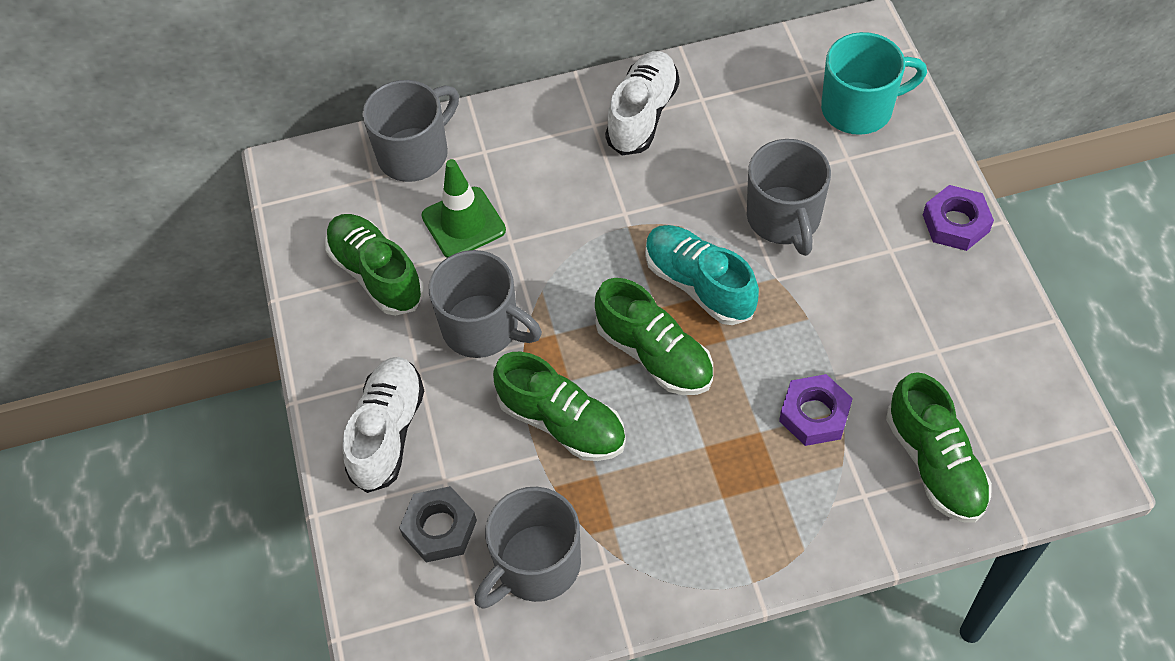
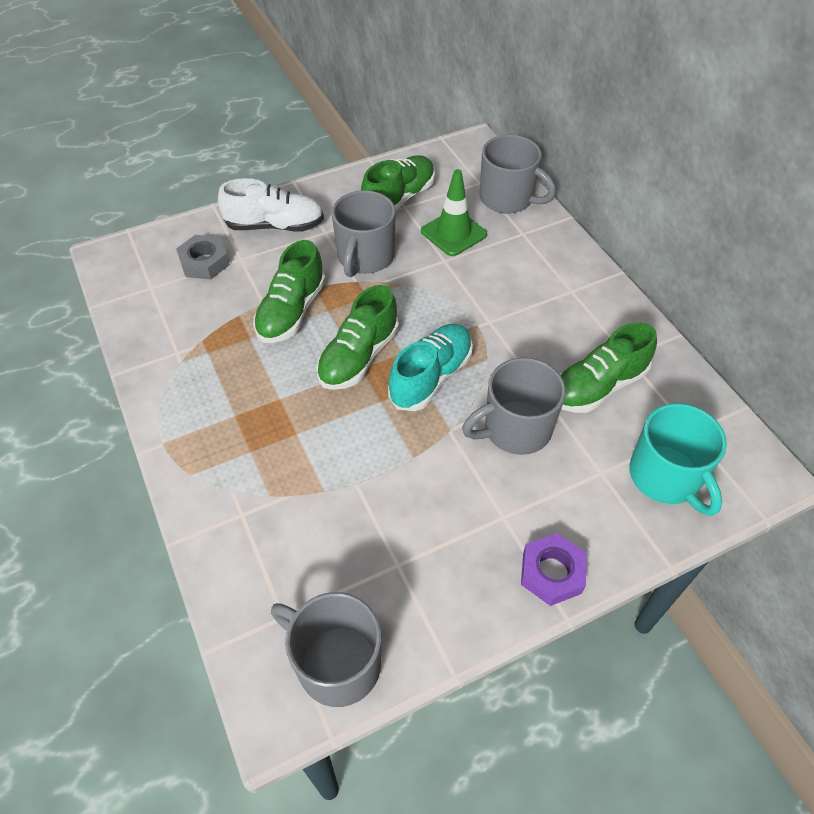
camera: 75 degrees right, 5 degrees down
(536, 565) = (177, 314): grey mug -> grey mug (337, 663)
(642, 114) = (594, 319): white shoe -> none
(814, 414) = (316, 470): purple nut -> none
(934, 464) = (276, 568): green shoe -> green shoe (597, 386)

